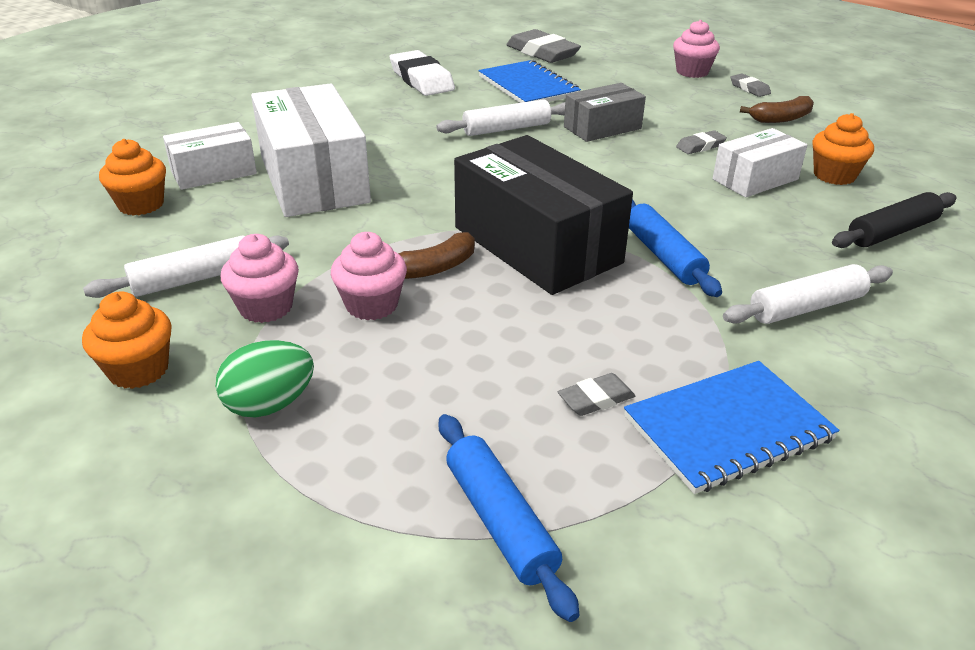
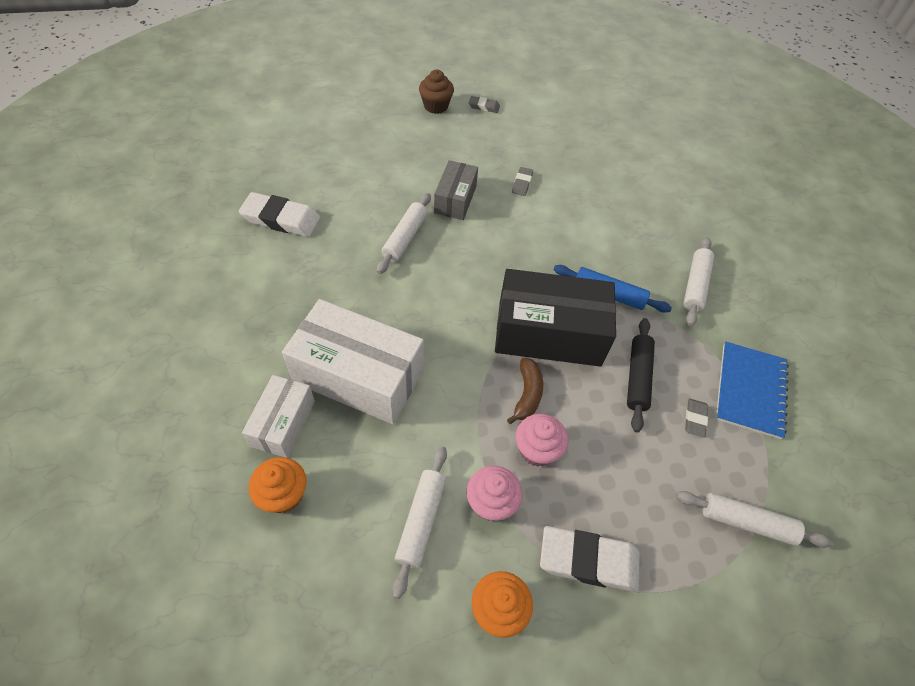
camera: 50 degrees left, 20 degrees up
(270, 405) = (588, 560): green egg -> white eraser
(500, 521) = (746, 522): blue rolling pin -> white rolling pin
(528, 86) = (361, 182): blue notebook -> none
(542, 52) = (321, 136): grey eraser -> none
(692, 72) = (436, 106): pink cupcake -> brown cupcake
(755, 179) = (577, 197): white box -> none
(781, 119) = (530, 129): brown banana -> none
(834, 175) = (604, 169): orange cupcake -> none
(892, 232) = (668, 201): black rolling pin -> black rolling pin (637, 377)

